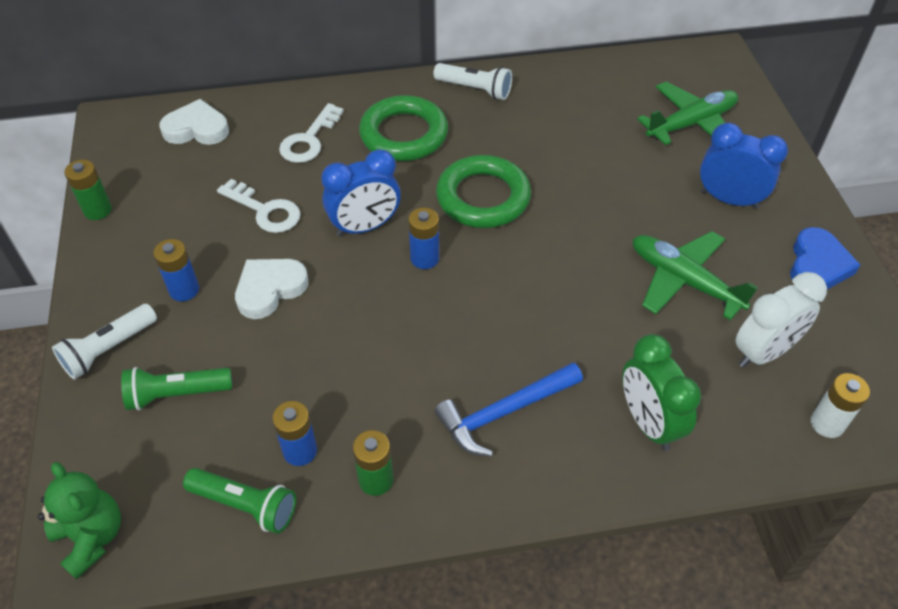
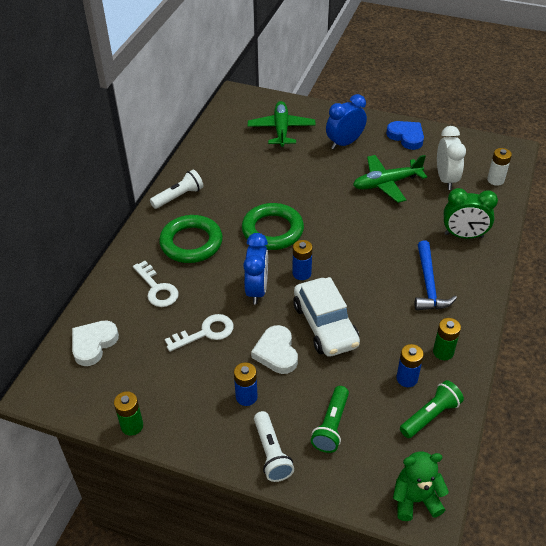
camera: 60 degrees left, 5 degrees down
(346, 320) = (325, 325): none -> white car

